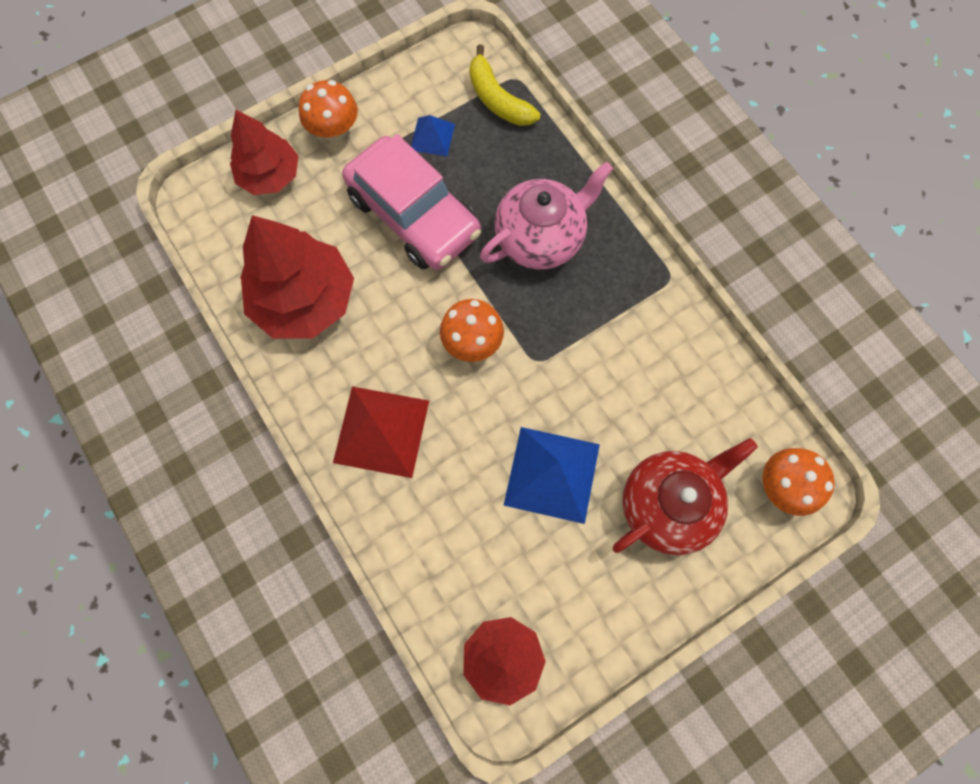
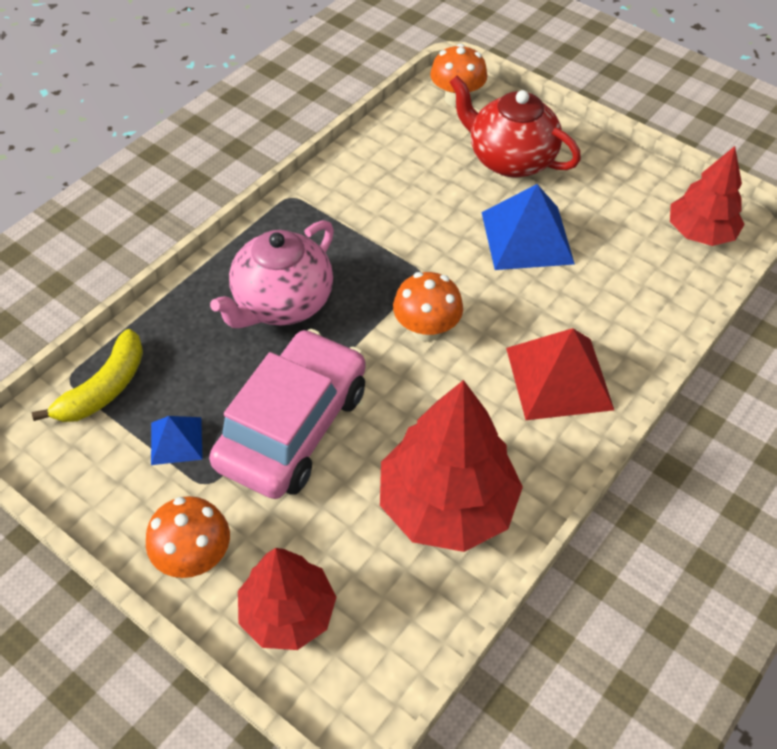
camera: 110 degrees left, 20 degrees down
(541, 237) = (281, 303): pink teapot -> pink teapot turned 90 degrees counterclockwise

